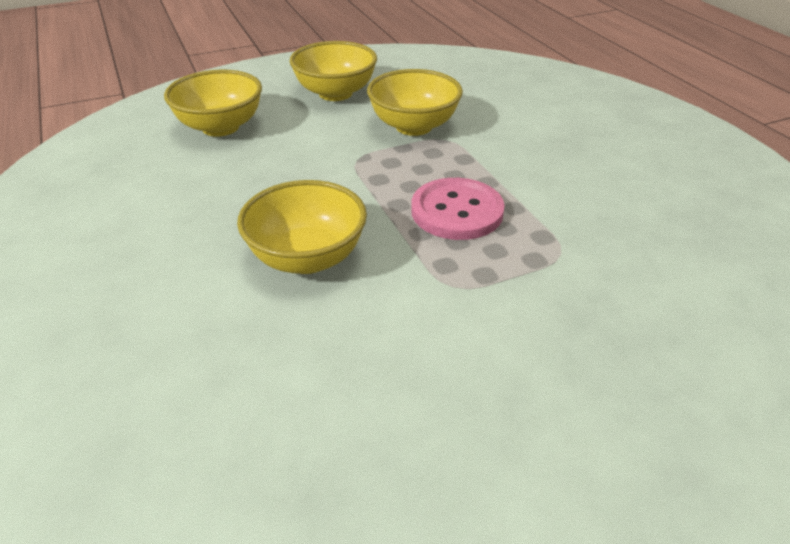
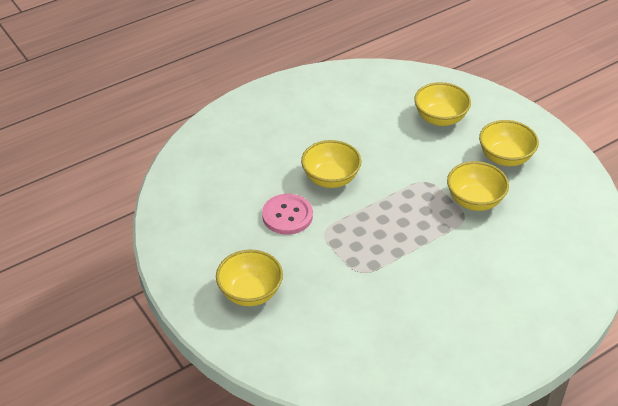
camera: 80 degrees right, 5 degrees up
(457, 211) = (385, 228): pink button -> pink button (287, 215)
(634, 428) = (250, 293): none -> yellow bowl

